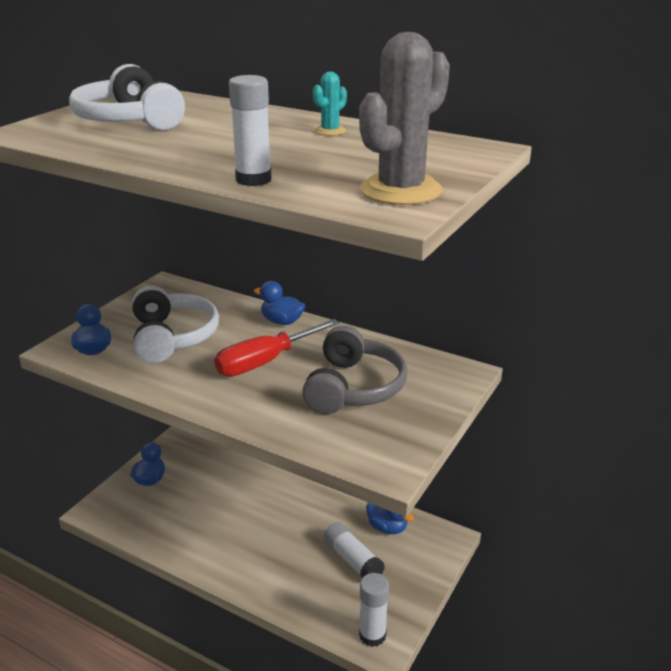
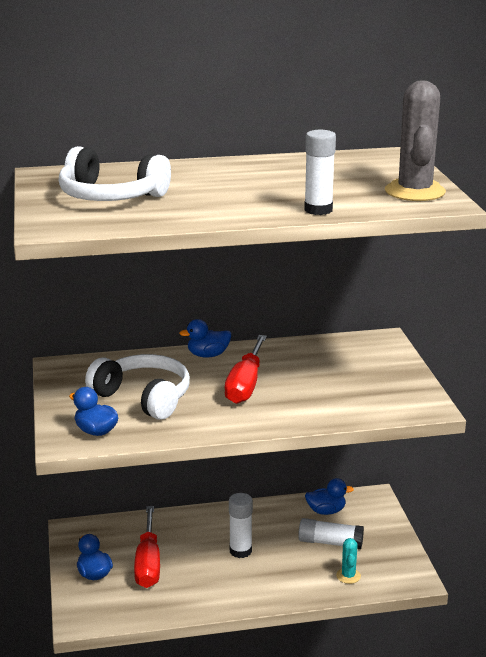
camera: 40 degrees left, 5 degrees down
(195, 492) = (148, 562): none -> red screwdriver
(330, 131) = (276, 167): turquoise cactus -> turquoise cactus (348, 576)
(353, 387) = (332, 375): grey headphones -> none
(372, 635) = (401, 577): white glue stick -> white glue stick (240, 551)

